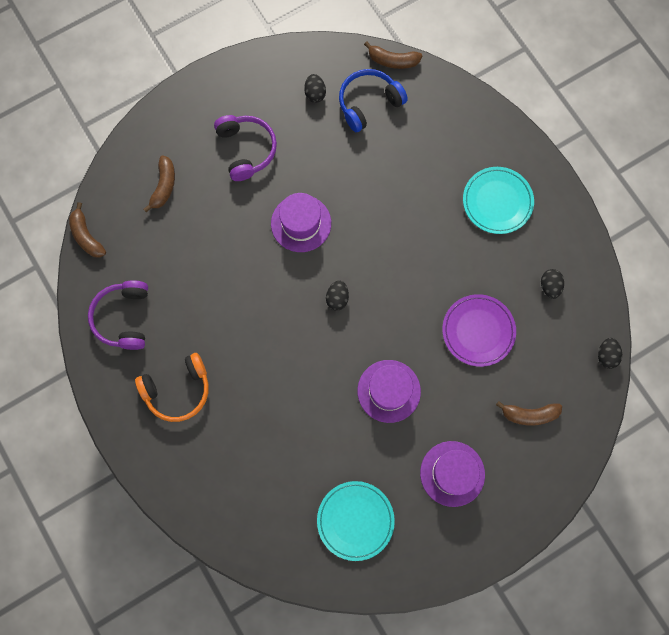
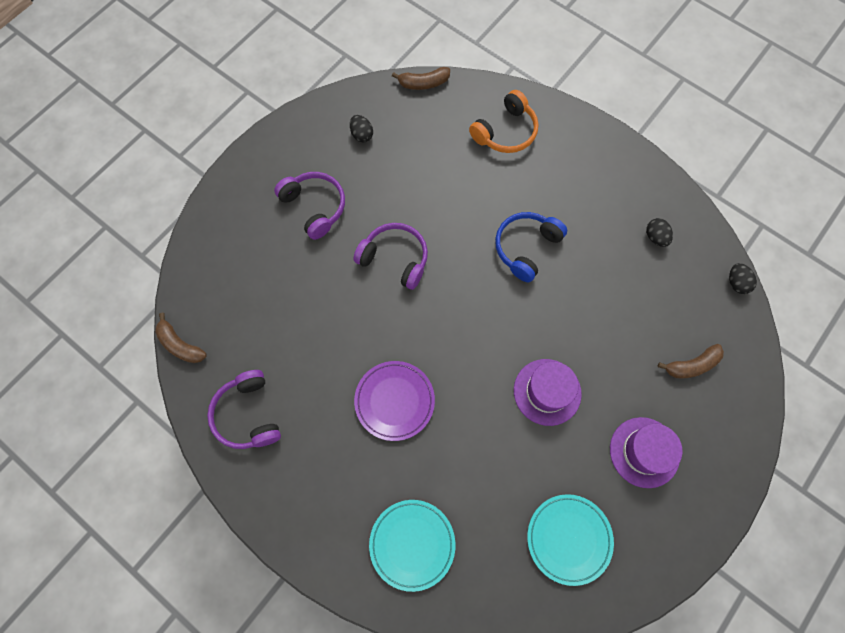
camera: 20 degrees left, 5 degrees down
(164, 186) = (244, 269): brown banana -> none
(178, 390) = (332, 470): orange headphones -> orange headphones (505, 132)
(301, 223) = (395, 258): purple hat -> purple headphones
(337, 298) = (459, 318): black egg -> none
(368, 103) = (416, 127): blue headphones -> blue headphones (526, 248)
(478, 331) = (608, 302): purple plate -> purple plate (394, 401)
(497, 202) = (573, 177): turquoise plate -> turquoise plate (412, 544)

